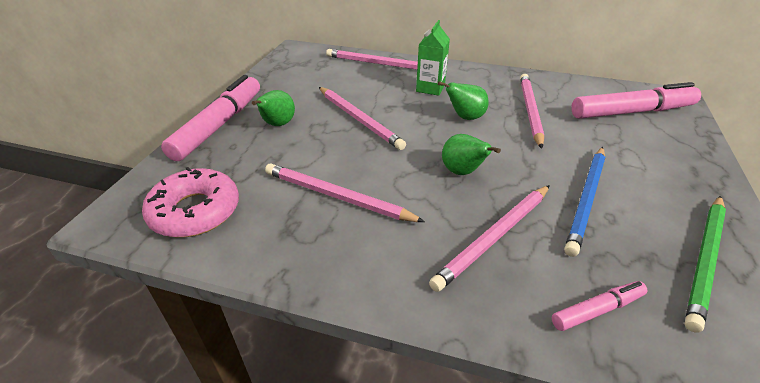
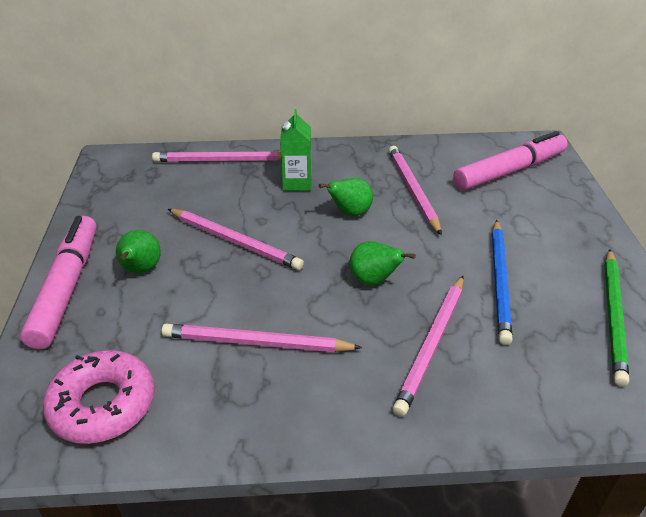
camera: 20 degrees left, 0 degrees up
(597, 310) = (544, 390): pink marker -> none

